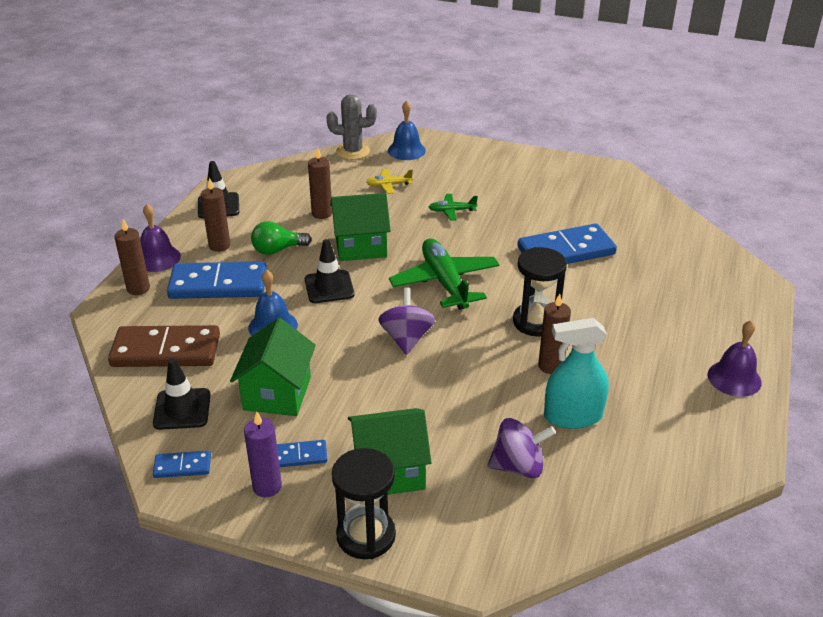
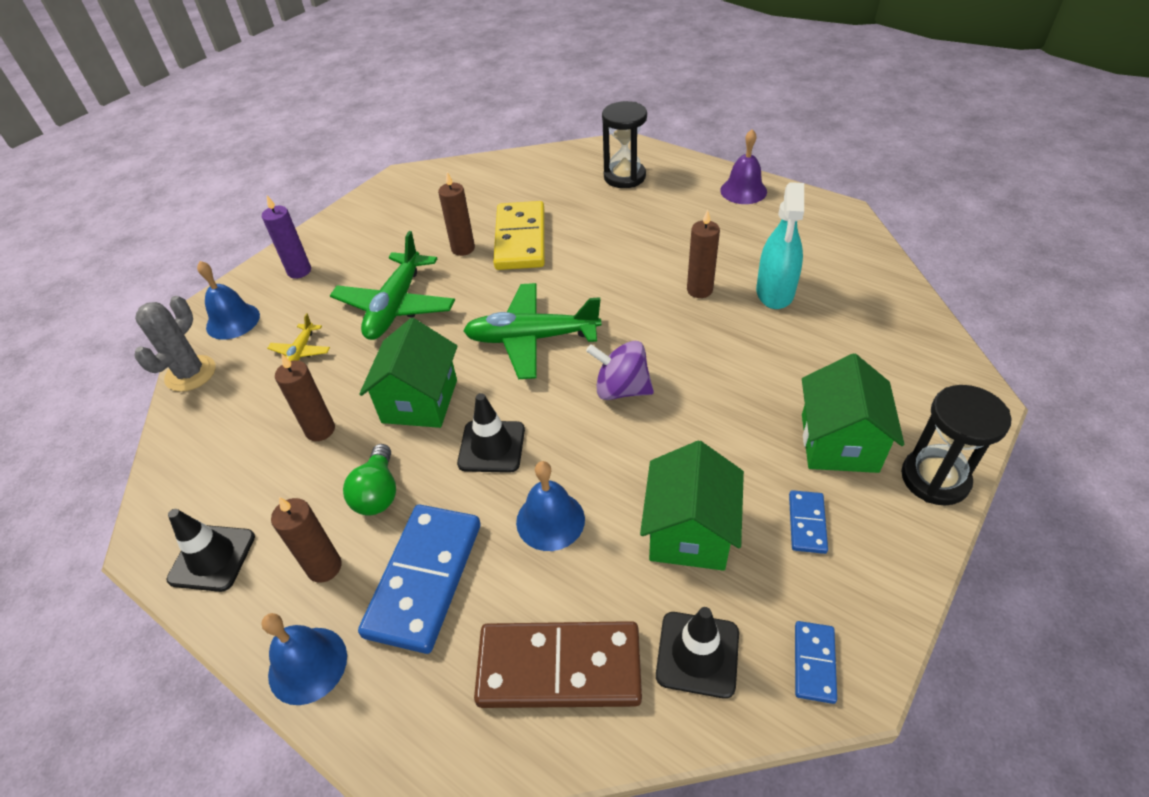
camera: 70 degrees left, 10 degrees up
(138, 288) = (379, 702): brown candle -> brown candle (463, 248)
(157, 258) = (307, 665): purple bell -> blue bell
(166, 351) = (559, 668): brown domino -> brown domino turned 75 degrees clockwise
(267, 486) = (857, 564): purple candle -> purple candle (299, 271)
(277, 393) = (689, 532): green house -> green house turned 75 degrees clockwise
(452, 211) = (396, 306): green plane -> green plane, size x2.11
(518, 466) = (839, 343): purple spinning top -> none
(535, 322) = (628, 285): black hourglass -> black hourglass (624, 177)
(566, 251) = (520, 239): blue domino -> yellow domino

